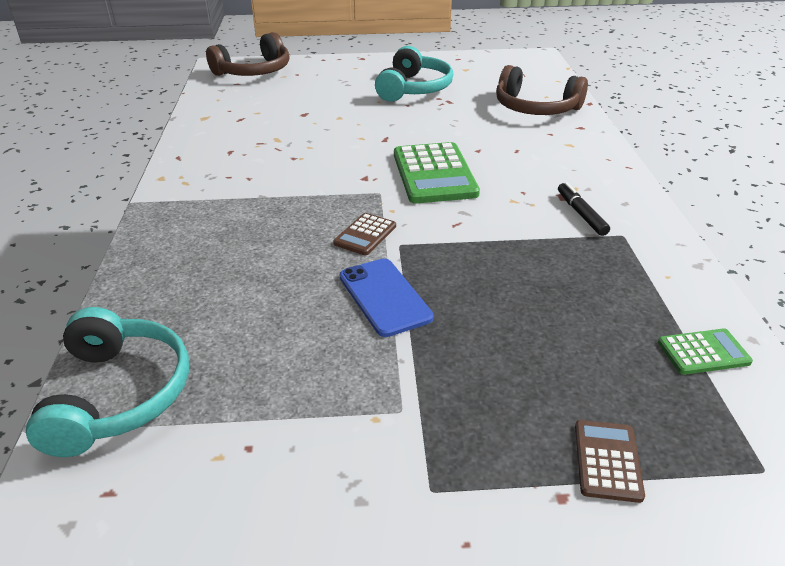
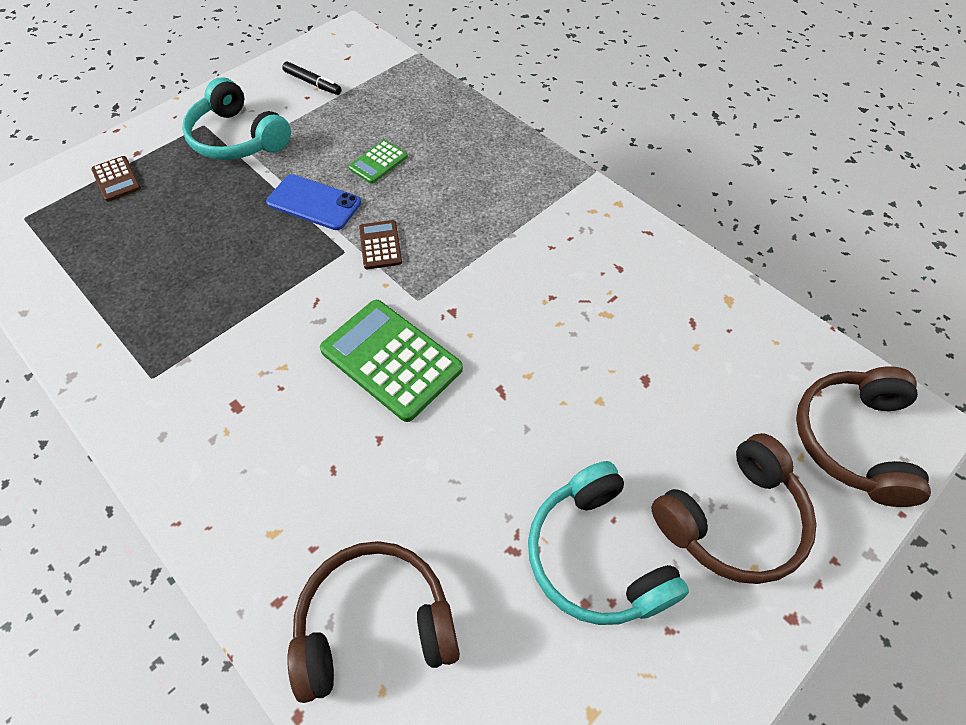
camera: 140 degrees right, 20 degrees up
(118, 394) = (398, 82): turquoise headphones -> turquoise headphones (238, 138)
(342, 76) = (732, 520): none -> brown headphones
(581, 214) = (204, 386): black marker -> black marker (312, 83)
(703, 352) = (63, 279): green calculator -> green calculator (378, 162)

